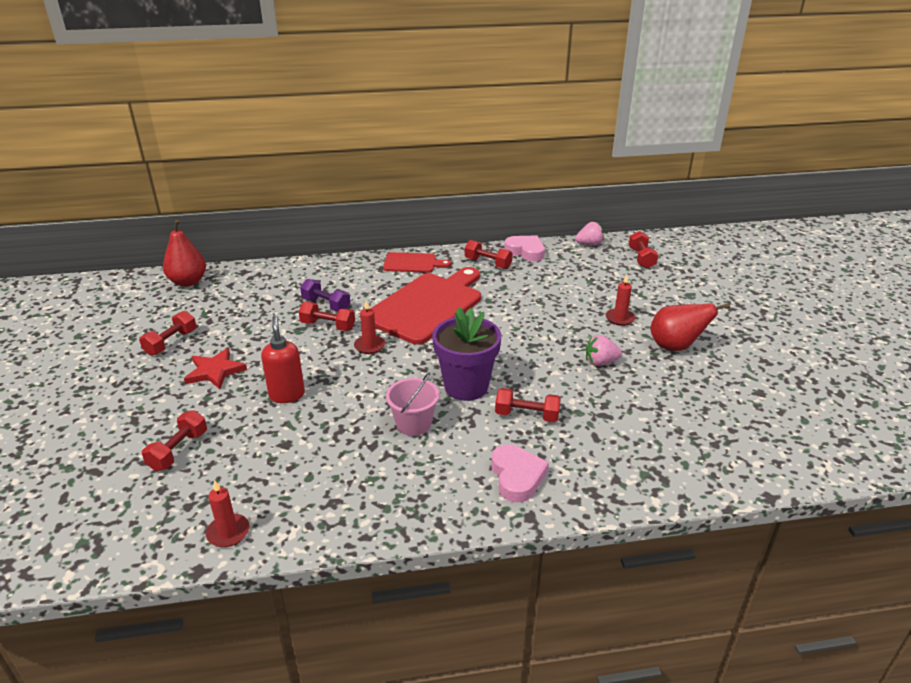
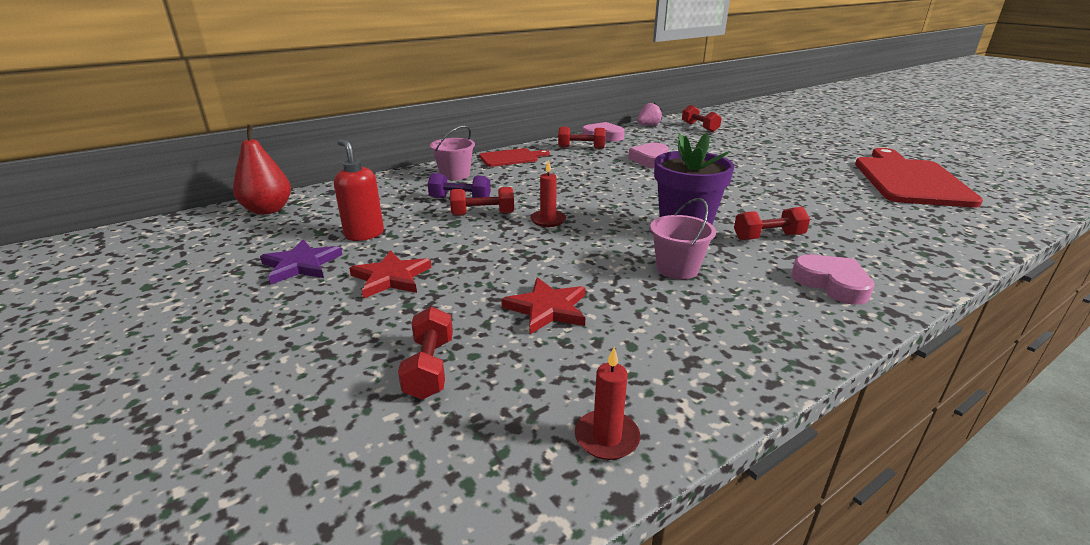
camera: 25 degrees left, 5 degrees down
(171, 343) = (301, 265): red dumbbell -> purple star
(286, 430) = (547, 309): none -> red star
(287, 394) = (507, 278): red soap dispenser -> red soap dispenser (364, 234)
(347, 274) = (455, 175): none -> pink bucket
(427, 306) = (565, 182): red cutting board -> red cutting board (909, 180)
(535, 295) = (651, 160): none -> pink heart
(600, 362) = (769, 190): pink strawberry -> none
(620, 318) = (740, 162): red candle -> none
(675, 347) = (807, 170): red pear -> none

